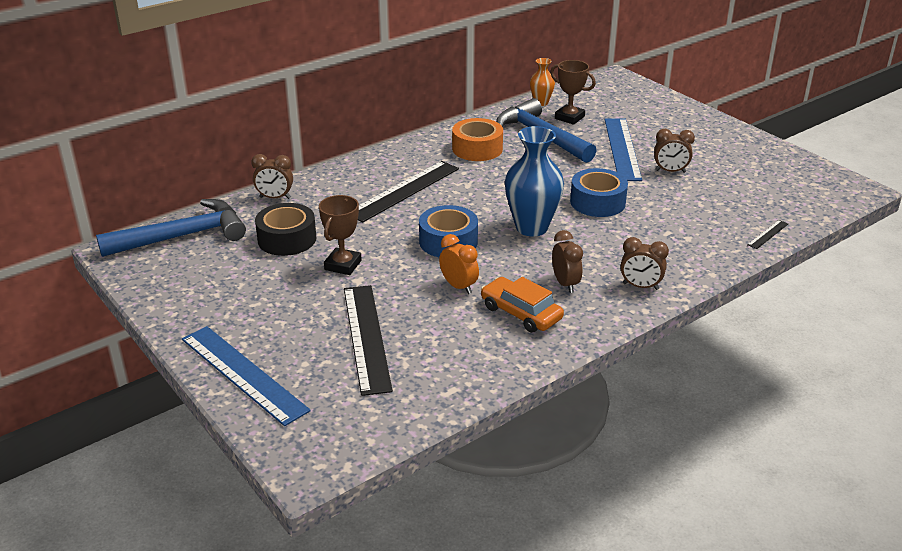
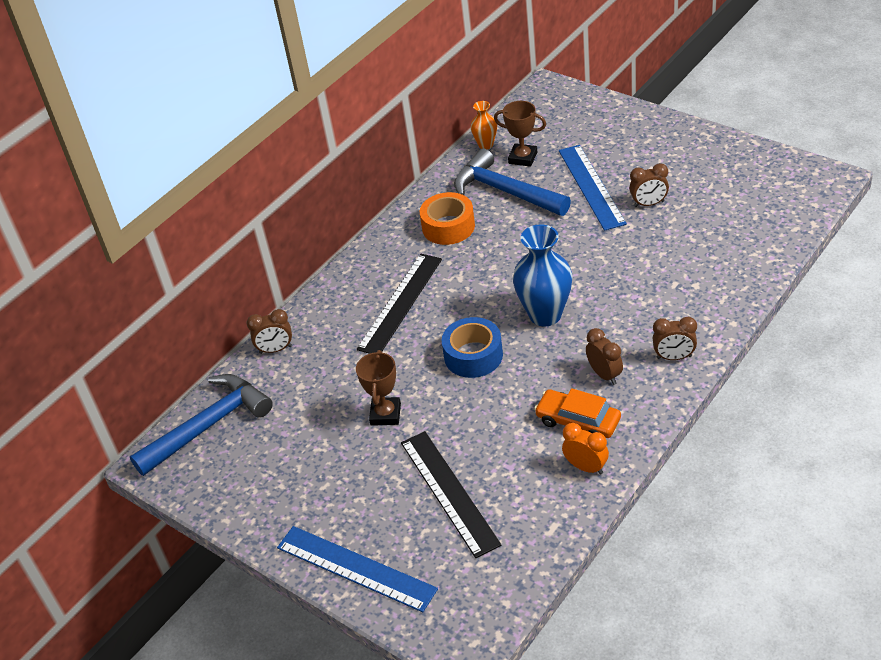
camera: 10 degrees left, 10 degrees up
(287, 239) = (315, 398): black tape -> none
(458, 286) = (507, 407): orange clock -> orange clock (586, 467)
(597, 202) = (595, 264): blue tape -> none
(768, 234) = (767, 259): black ruler -> none

